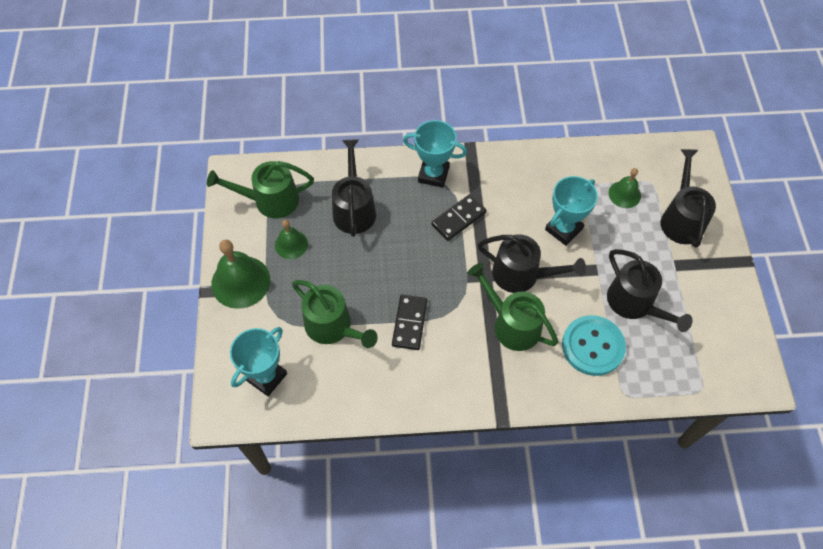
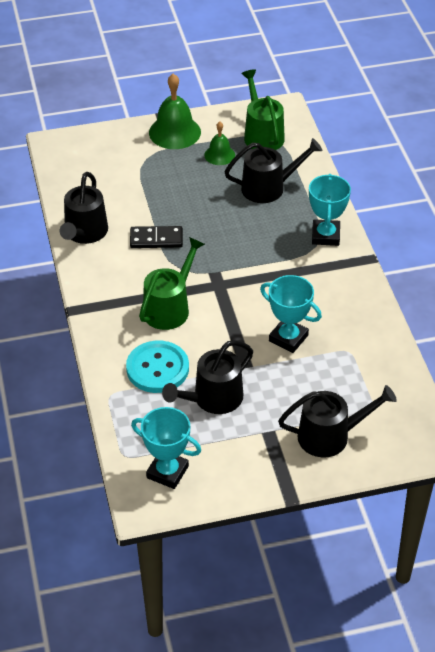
camera: 80 degrees right, 15 degrees down
(266, 377) = (89, 162): turquoise trophy -> turquoise trophy (167, 472)
(332, 327) = (143, 192): green watering can -> none
(458, 219) = (278, 259): black domino -> none
(521, 275) = (226, 310): black watering can -> black watering can (84, 233)
(624, 194) = (348, 385): green bell -> none

